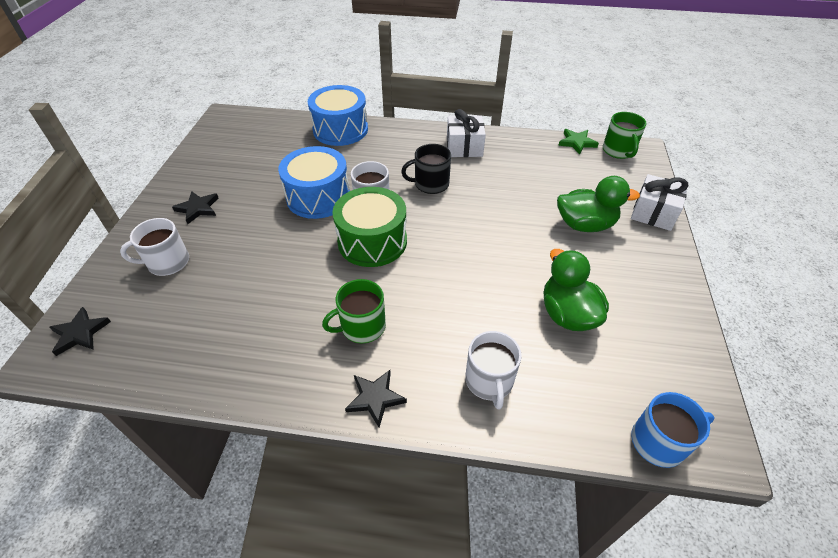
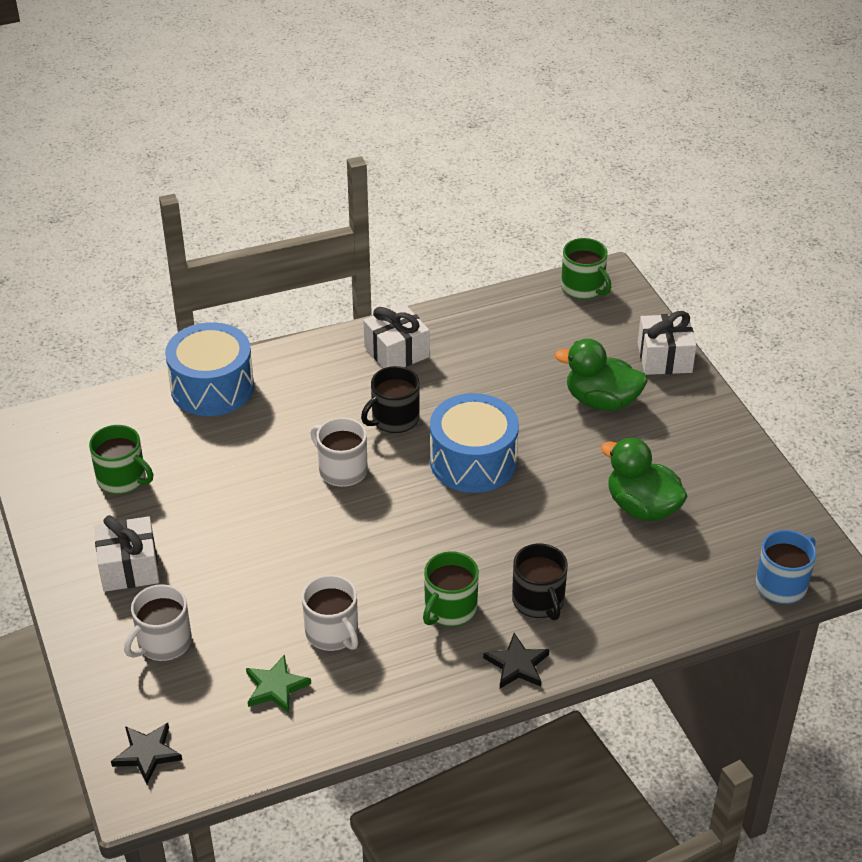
camera: 30 degrees left, 5 degrees down
(198, 208) = (129, 567): black star -> white gift
(246, 159) = (122, 479): none -> green mug
(318, 197) = (270, 490): blue drum -> blue drum (473, 461)
(372, 241) = (383, 517): green drum -> none
(432, 352) = (538, 601): none -> black mug
(489, 381) = (610, 602): white mug -> white mug (332, 633)
(577, 143) = (528, 294): green star -> green star (276, 687)
(585, 225) = (601, 401): green duck -> green duck turned 135 degrees counterclockwise

